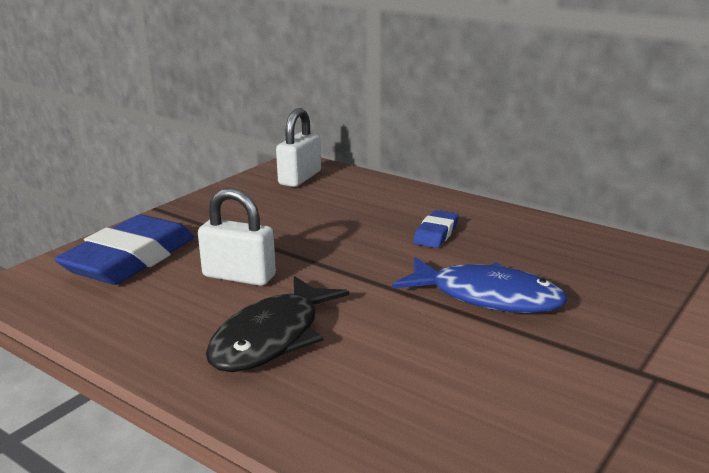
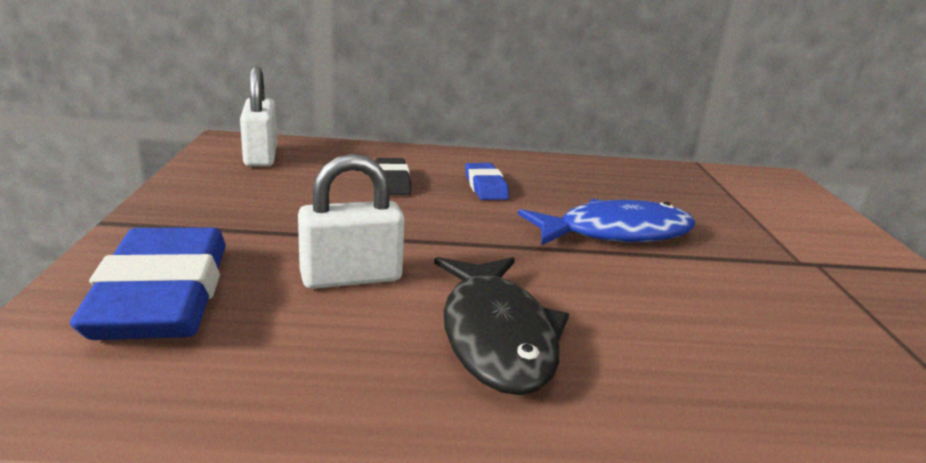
camera: 40 degrees left, 0 degrees up
(366, 215) = (392, 182): none -> black eraser

